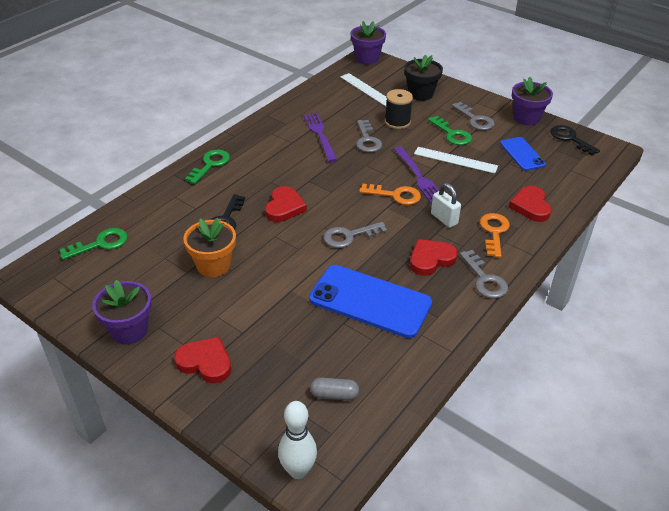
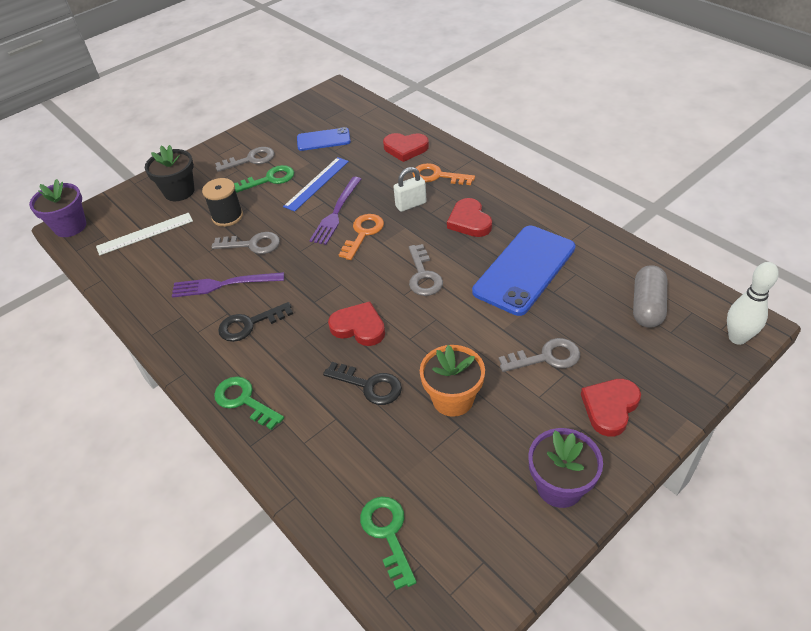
camera: 75 degrees left, 5 degrees up
(334, 395) = (647, 306): grey capsule -> grey capsule, size x1.58
(418, 176) = (336, 213): purple fork -> purple fork turned 120 degrees clockwise
(455, 160) = (317, 183): white ruler -> blue ruler
(485, 279) = (502, 192): grey key -> grey key (546, 357)
(526, 118) = (264, 127): purple flower pot -> none
(570, 138) = (310, 108): black key -> black key (249, 324)

